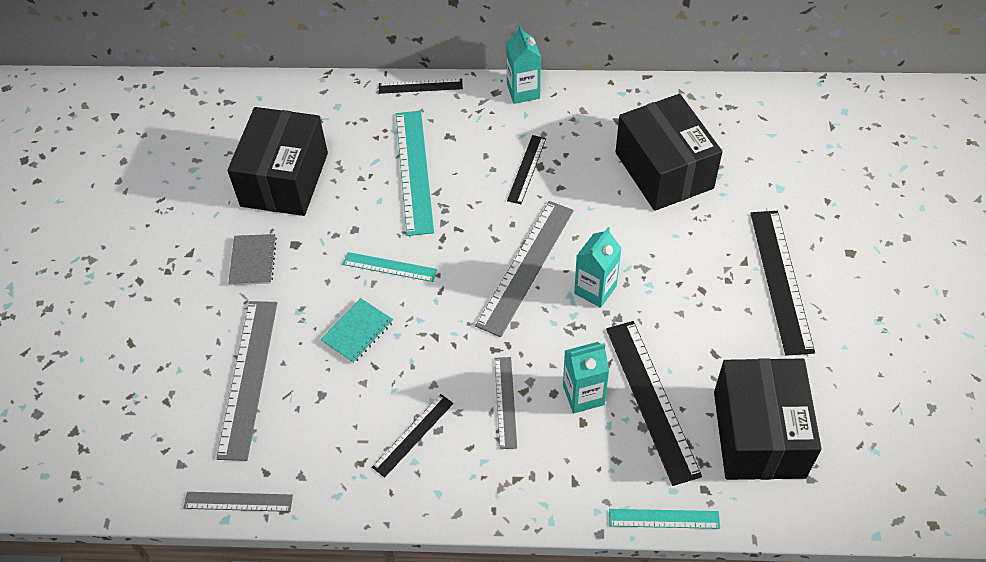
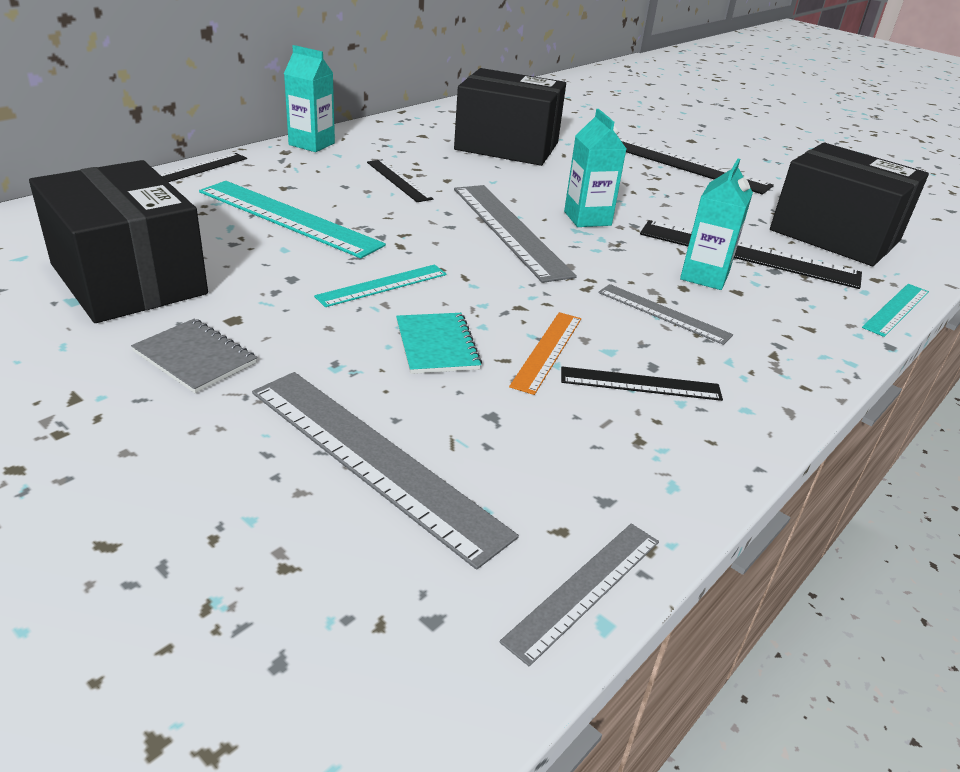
camera: 55 degrees left, 20 degrees down
(402, 377) = (547, 351): none -> orange ruler
(413, 435) = (640, 384): black ruler -> black ruler turned 75 degrees counterclockwise

